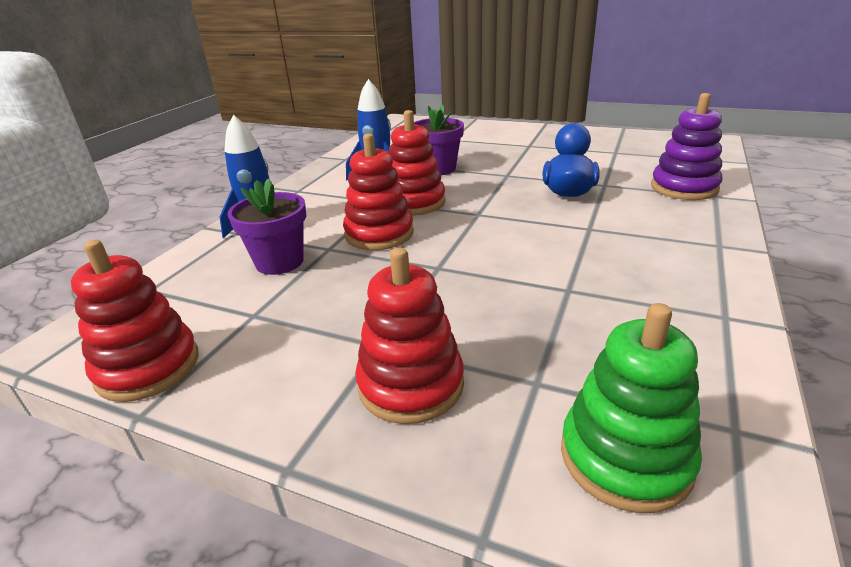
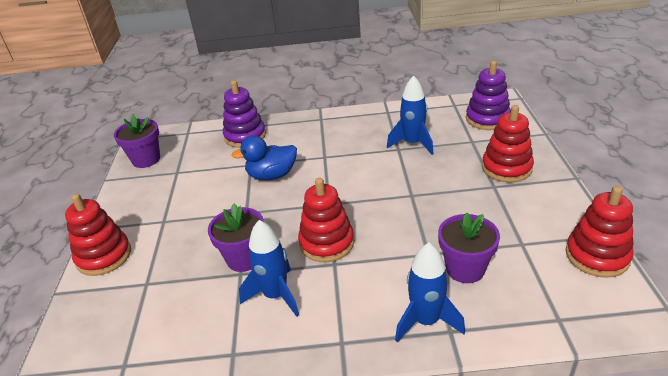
camera: 115 degrees left, 5 degrees up
(379, 234) = (390, 238): red stacking toy -> red stacking toy (104, 256)
(576, 308) = (413, 143): none -> blue rocket
(625, 457) = (487, 119): green stacking toy -> purple stacking toy
(653, 141) = (146, 159): none -> purple flower pot

